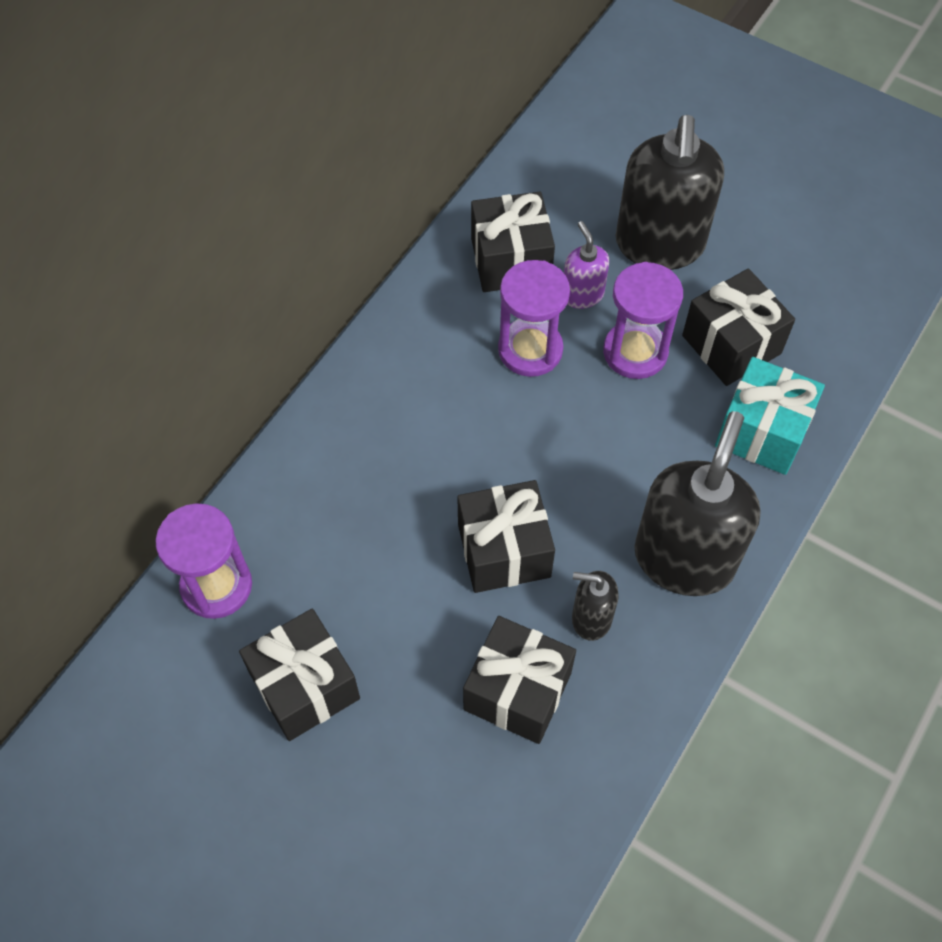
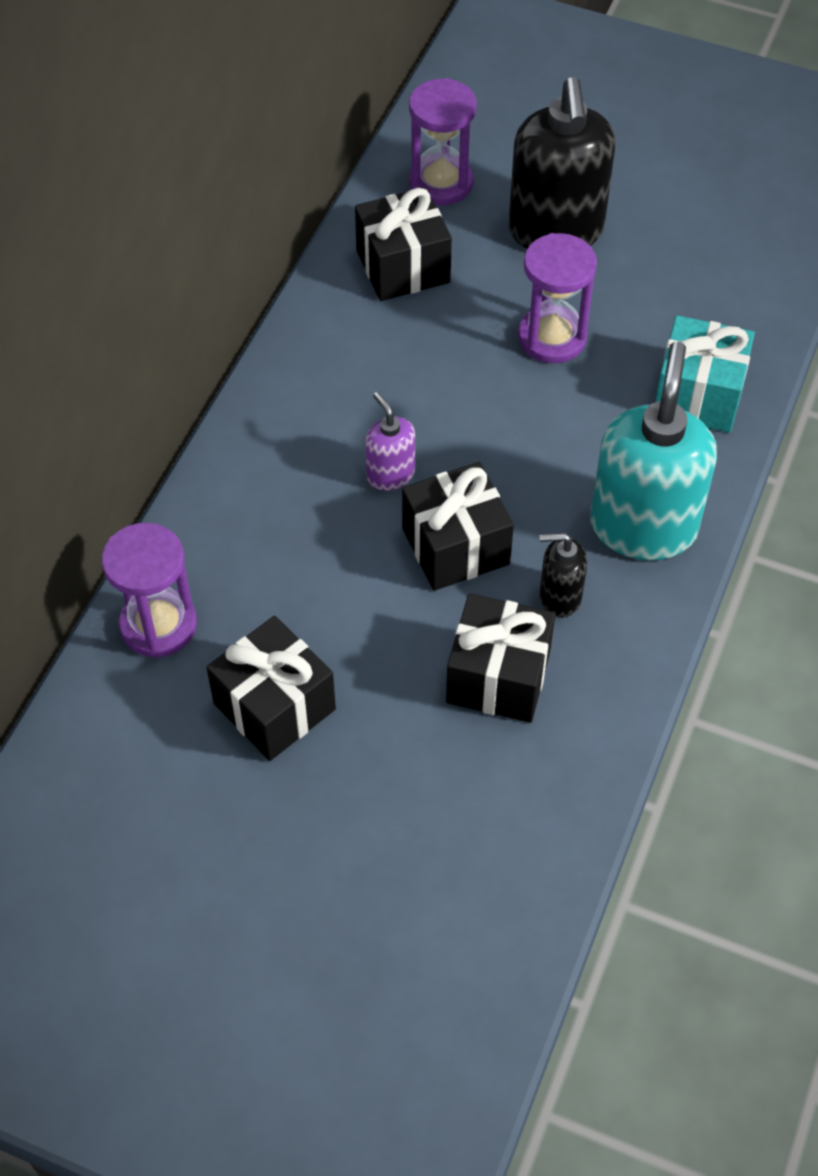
camera: 10 degrees left, 5 degrees down
(530, 350) = (442, 350): purple hourglass -> purple hourglass (441, 183)
(582, 294) = (485, 289): purple soap dispenser -> purple soap dispenser (390, 474)
(684, 558) = (643, 526): black soap dispenser -> turquoise soap dispenser
(731, 344) = (650, 317): black gift -> none

